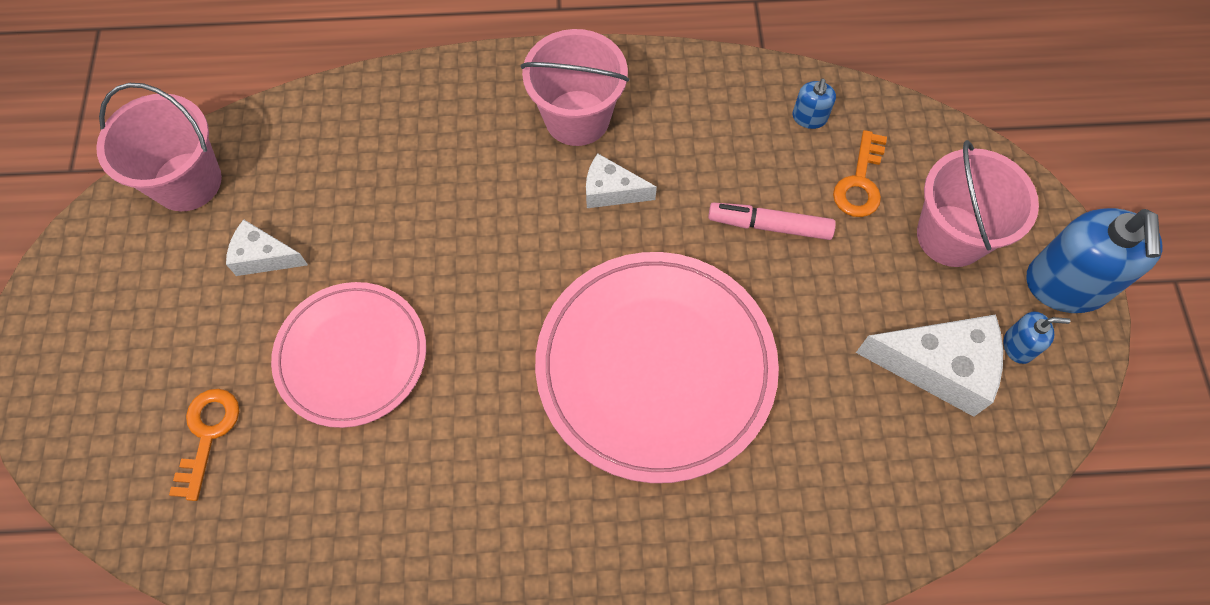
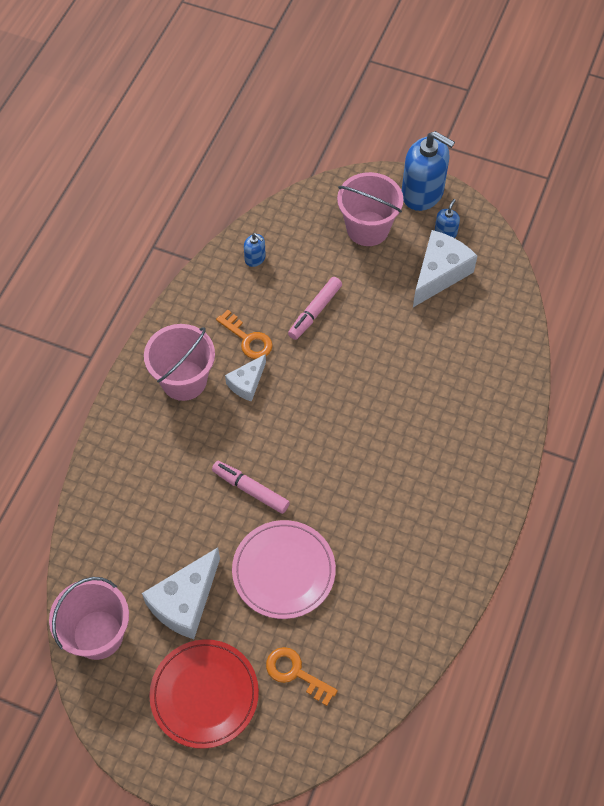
camera: 65 degrees left, 5 degrees down
(144, 335) = (204, 694): none -> red plate
(264, 257) = (185, 602): white cheese -> white cheese, size x1.71
(454, 264) = (250, 489): none -> pink marker
(655, 367) = (373, 408): pink plate -> none
(860, 182) = (311, 254): orange key -> orange key (248, 339)

